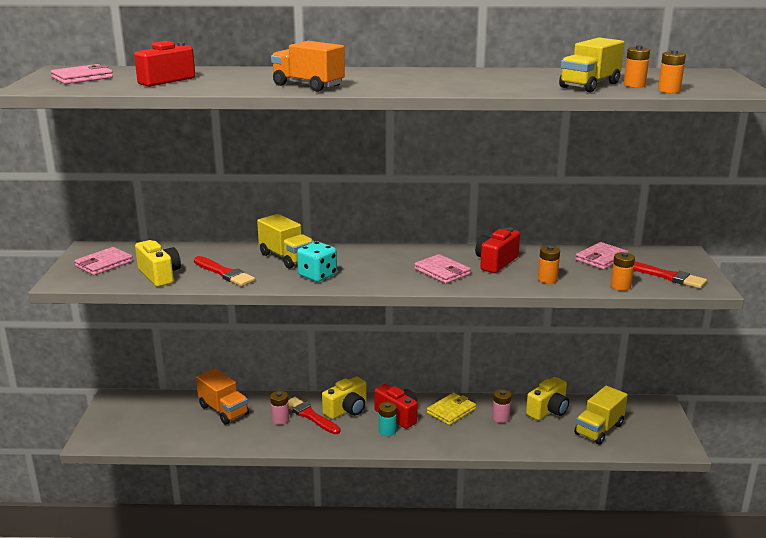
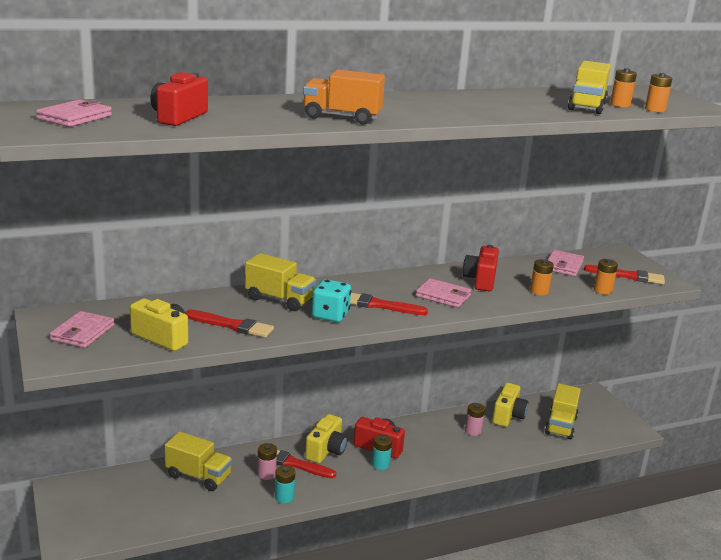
camera: 25 degrees left, 0 degrees up
(223, 410) = (198, 476): orange truck -> yellow truck
(281, 441) = (284, 497): none -> turquoise battery
(371, 273) = (379, 305): none -> red brush
(451, 411) = (425, 432): yellow wallet -> none

